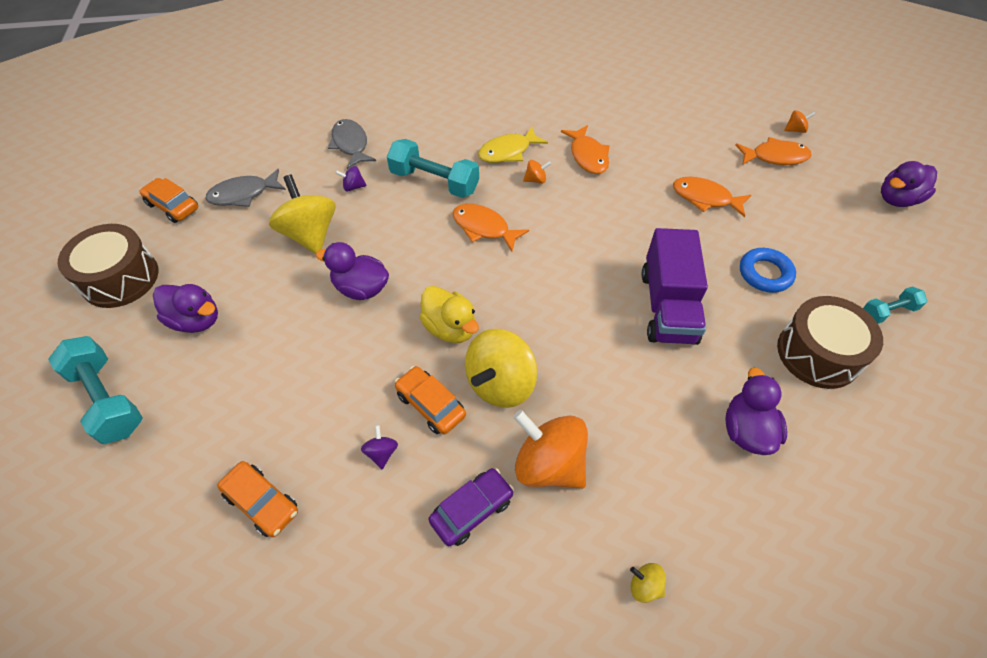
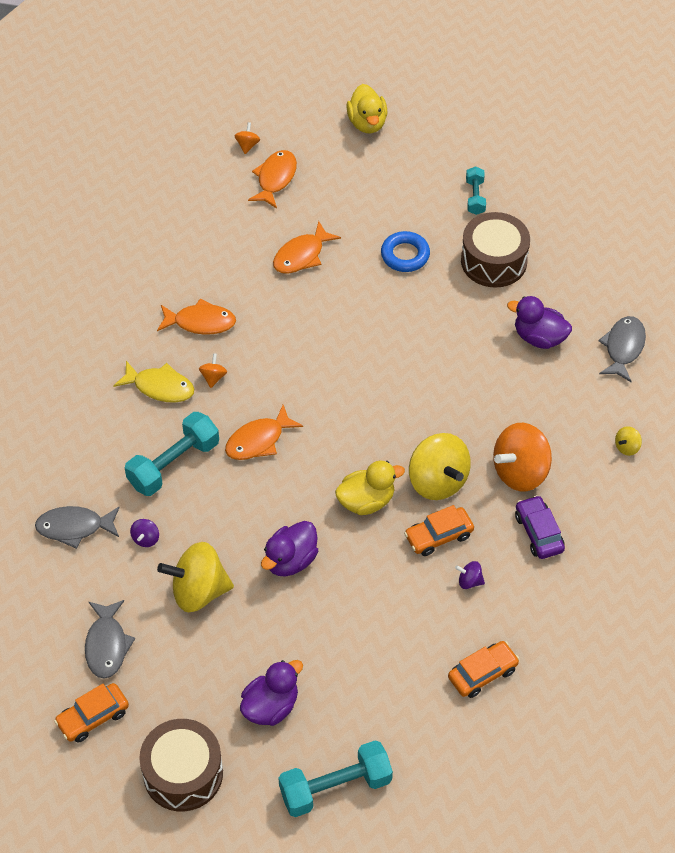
camera: 70 degrees left, 0 degrees up
(508, 152) = (160, 387): yellow fish -> yellow fish turned 60 degrees counterclockwise
(667, 306) = (410, 337): purple truck -> none
(795, 536) = (623, 348): none -> grey fish
(897, 199) = (367, 123): purple duck -> yellow duck

